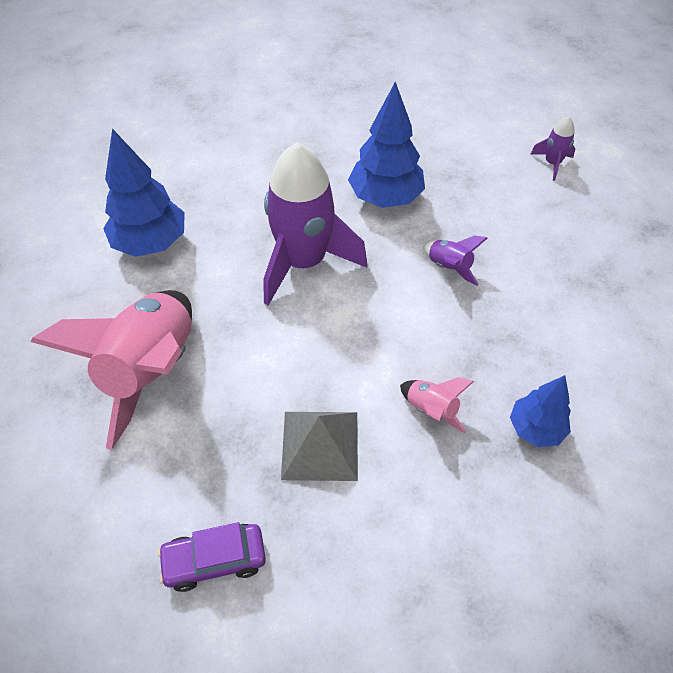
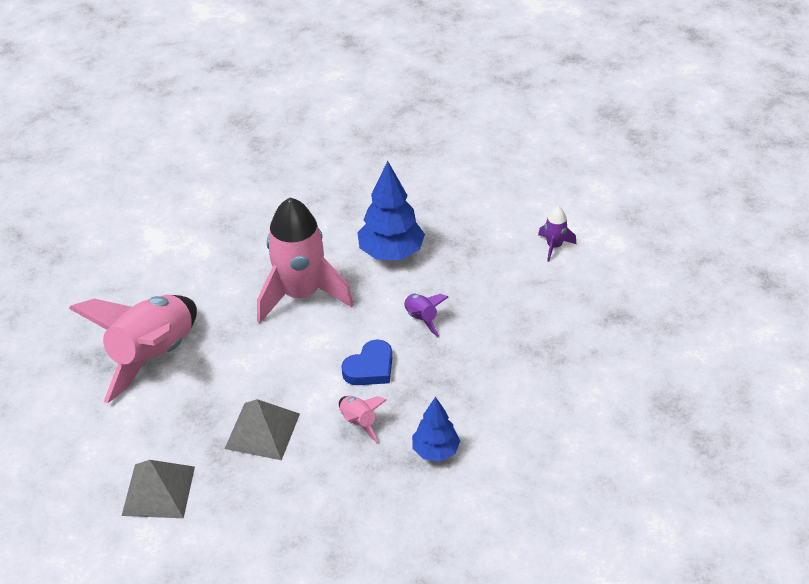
camera: 15 degrees right, 10 degrees down
(151, 243) = (183, 259): blue tree -> none
(215, 560) = (158, 490): purple car -> grey pyramid
(304, 262) = (301, 294): purple rocket -> pink rocket
(417, 337) = (370, 368): none -> blue heart

